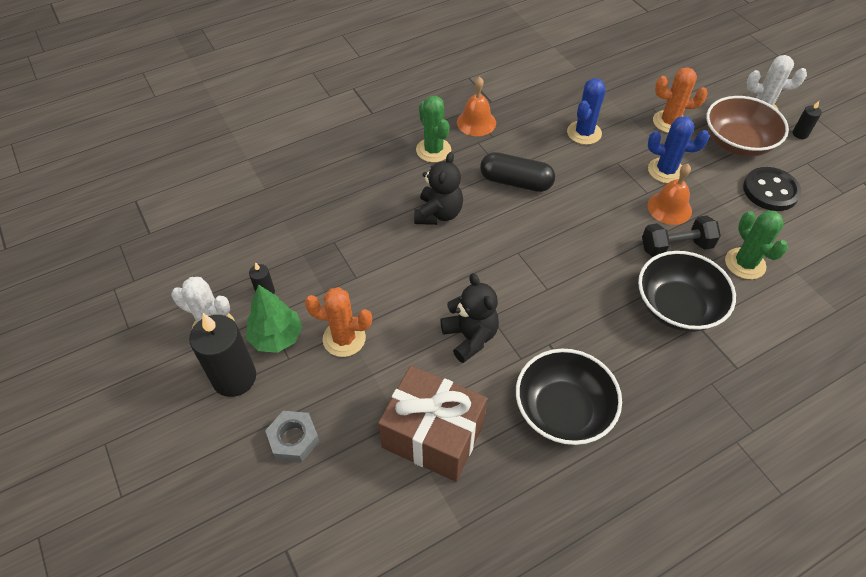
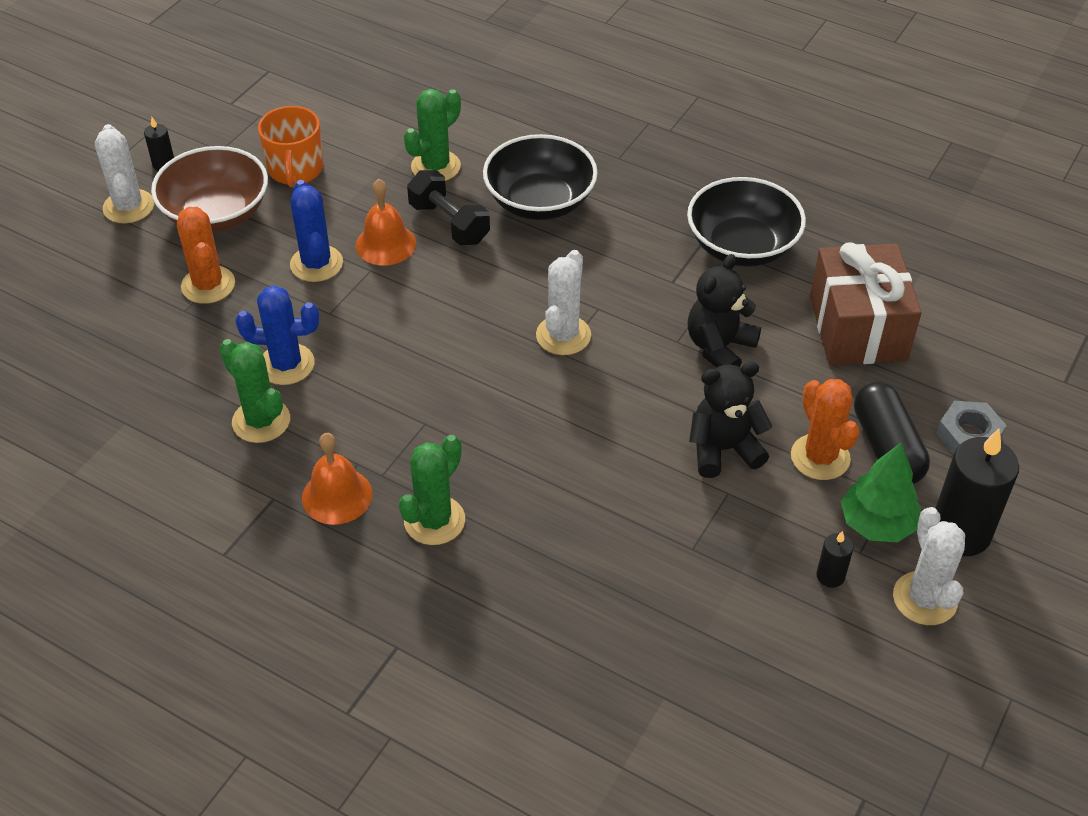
camera: 120 degrees left, 5 degrees down
(438, 214) = (557, 458): black teddy bear -> black teddy bear (723, 449)
(516, 182) = (438, 401): black capsule -> black capsule (887, 447)
(533, 259) = (563, 335): none -> white cactus
(547, 112) = (261, 421): none -> green cactus
(770, 191) = (295, 170): black button -> orange mug

